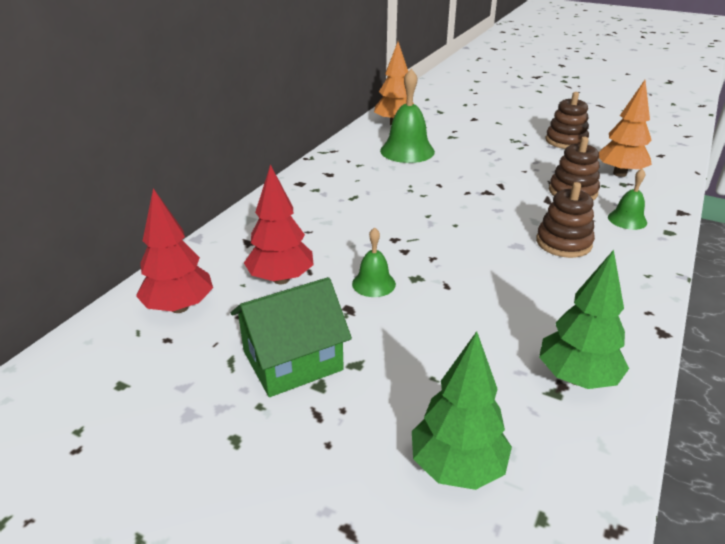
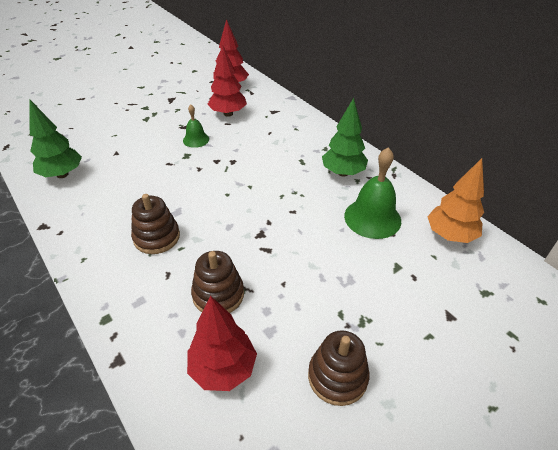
camera: 115 degrees right, 10 degrees up
(292, 360) = (166, 105): green house -> none
(457, 467) = (71, 124): green tree -> green tree (343, 173)
(619, 173) = (223, 369): orange tree -> red tree
(627, 219) = (146, 302): green bell -> none

